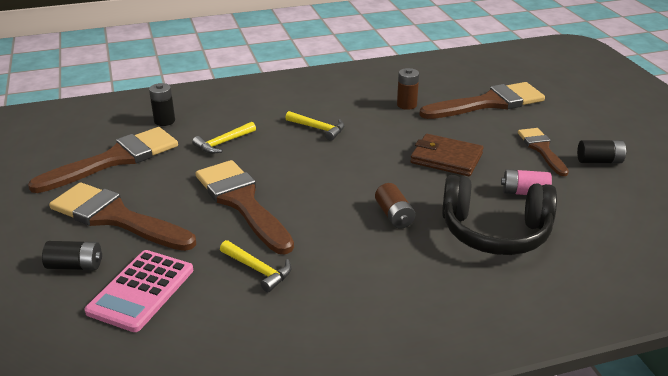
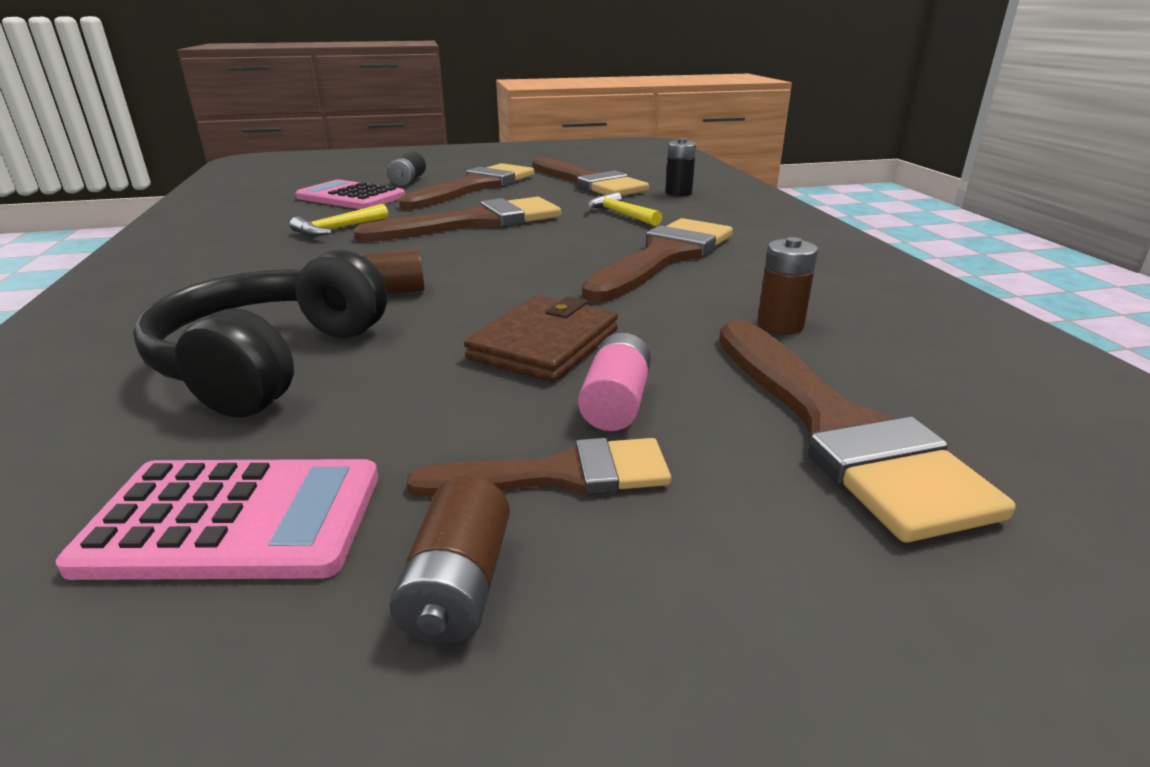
camera: 95 degrees right, 5 degrees down
(318, 129) = (664, 257): yellow hammer -> brown brush
(524, 192) = (372, 412): pink battery -> pink battery (615, 403)
(599, 161) = (458, 586): black battery -> brown battery
(601, 205) = (234, 520): none -> pink calculator

